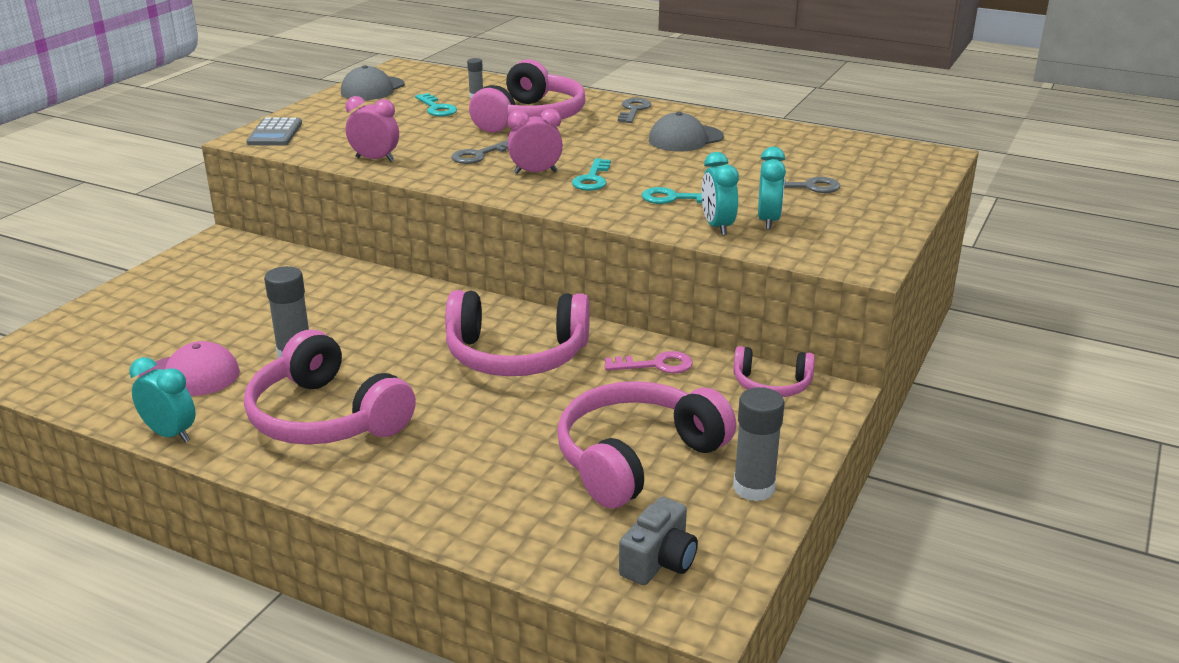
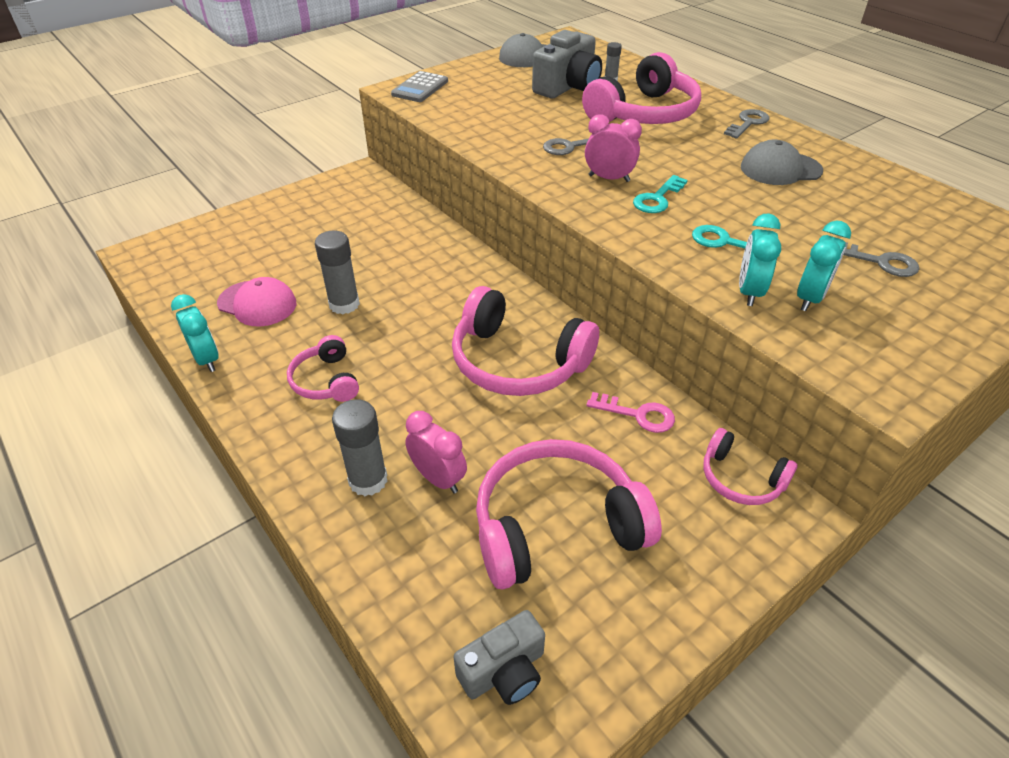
camera: 25 degrees right, 15 degrees up
(326, 417) = (326, 381): pink headphones -> pink headphones, size x0.53
(375, 159) = (479, 132): pink clock -> pink clock (438, 478)
(437, 108) = (568, 87): turquoise key -> grey camera
(754, 488) = (650, 612): grey glue stick -> grey glue stick (368, 480)

